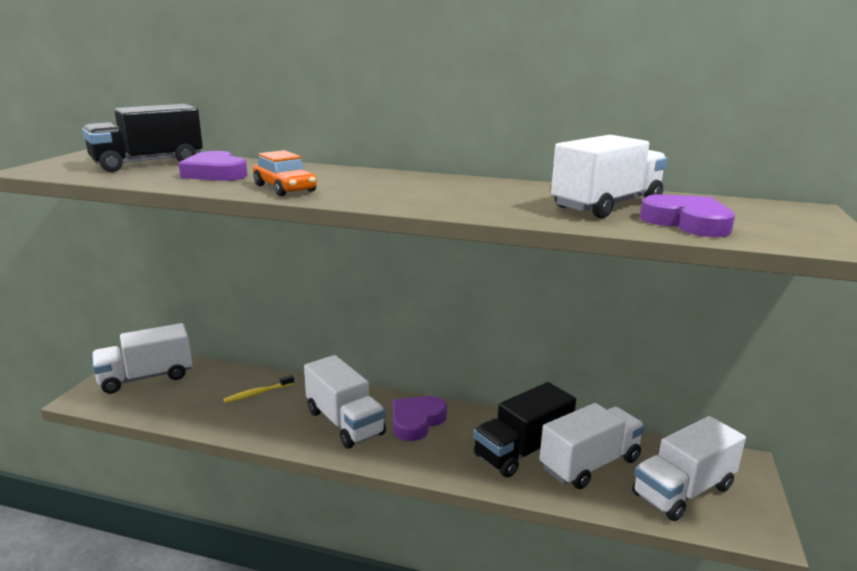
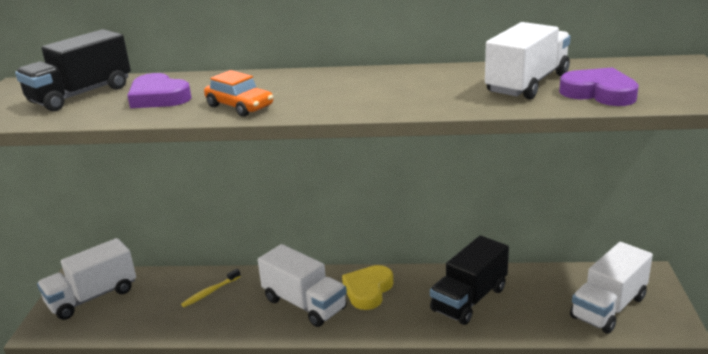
camera: 10 degrees left, 5 degrees up
(416, 421) = (368, 290): purple heart -> yellow heart
(590, 464) = (528, 299): white truck -> none

